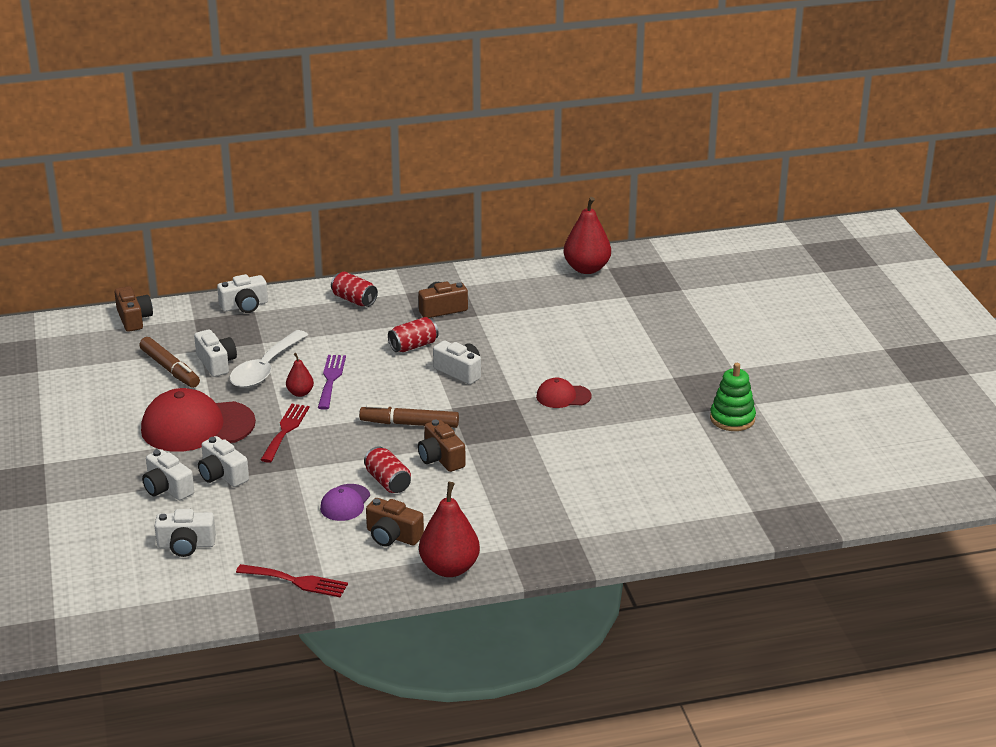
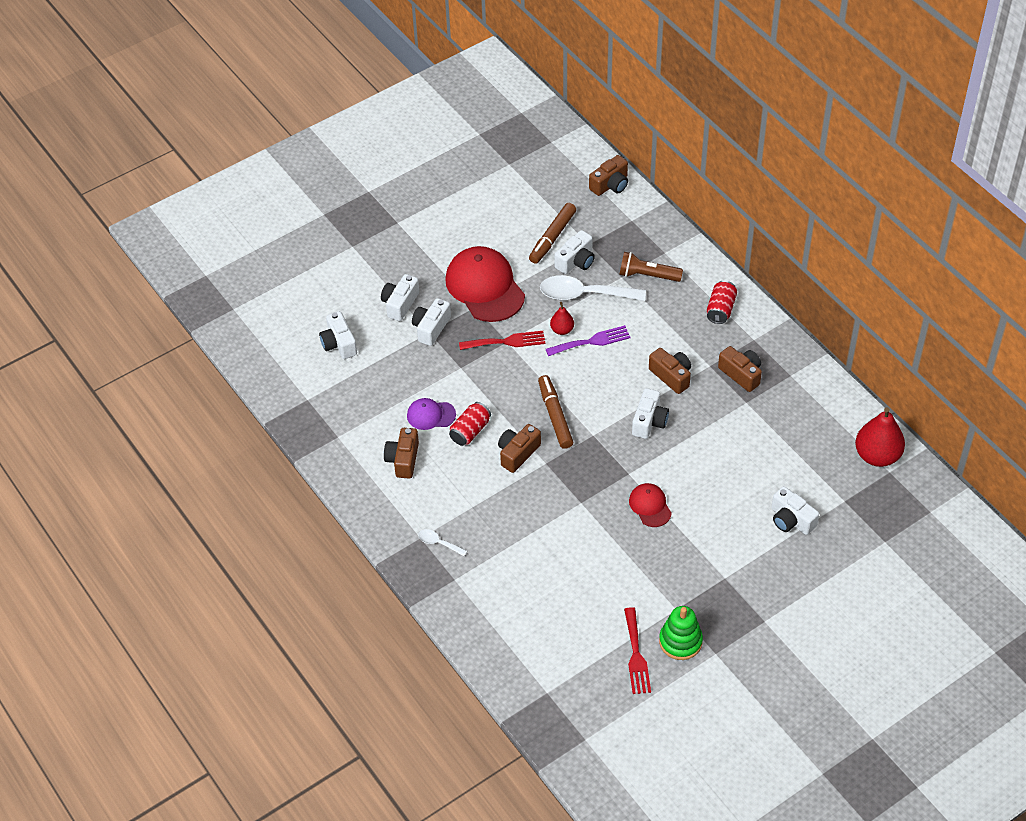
camera: 70 degrees right, 20 degrees up
(244, 306) = (669, 243): white camera -> white camera (791, 520)
(275, 327) = (647, 275): none -> brown flashlight
(296, 581) = (325, 423): red fork -> red fork (636, 655)
(413, 346) = (671, 376): red can -> brown camera
(449, 568) = (379, 509): red pear -> none
(523, 537) = (438, 543): none -> white spoon

